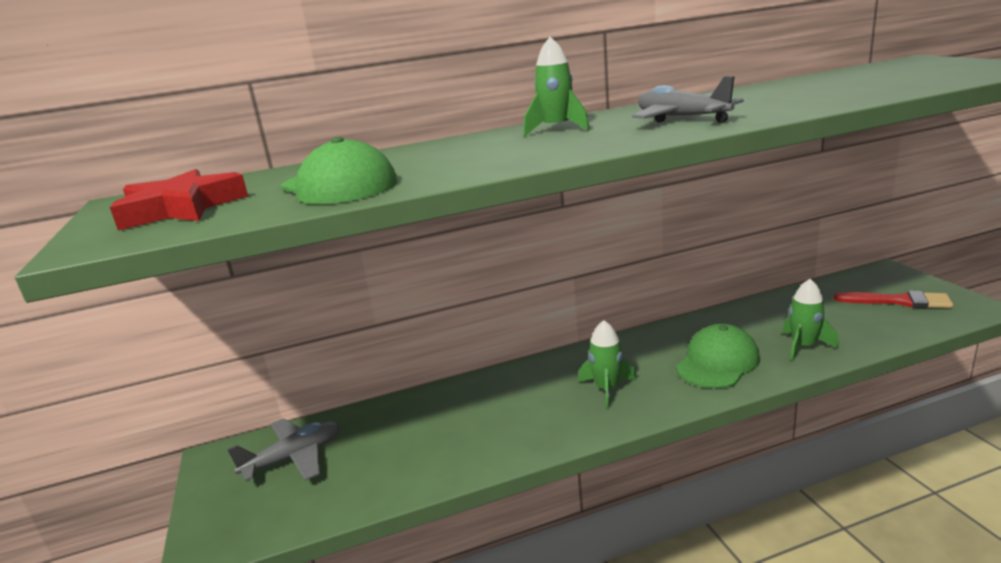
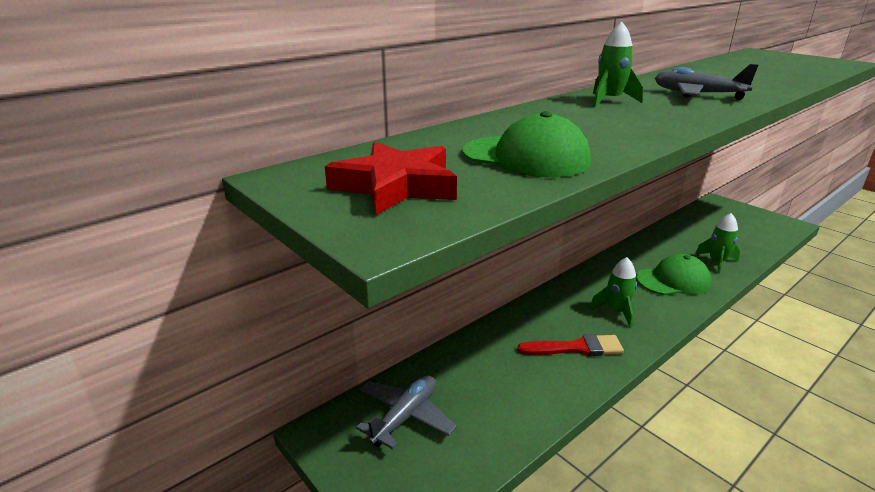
camera: 25 degrees left, 5 degrees up
(717, 362) = (673, 280): green cap -> green cap turned 60 degrees clockwise
(898, 301) = (744, 223): red brush -> red brush (576, 348)

